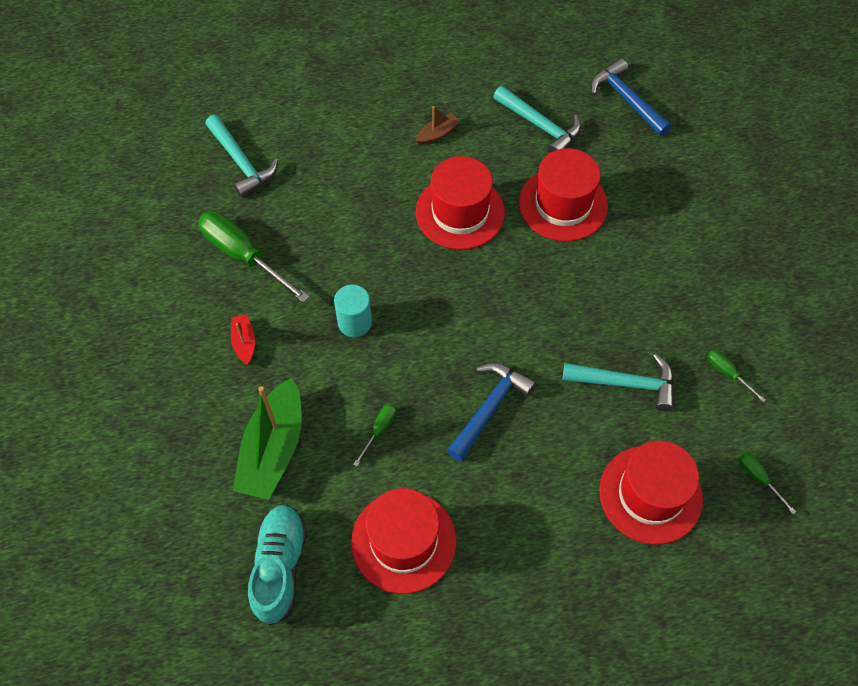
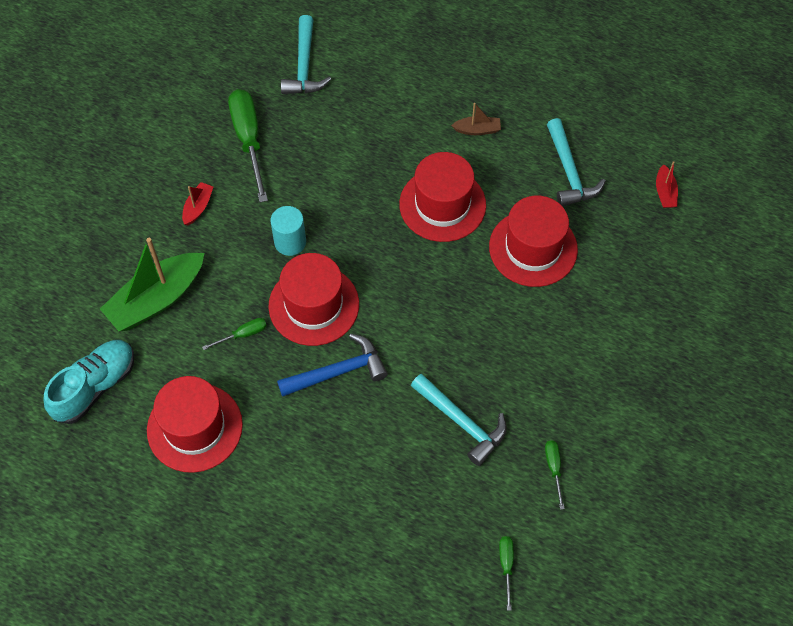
camera: 35 degrees right, 0 degrees up
(627, 100) = (665, 192): blue hammer -> red boat
(650, 494) = (407, 519): red hat -> red hat (314, 305)

